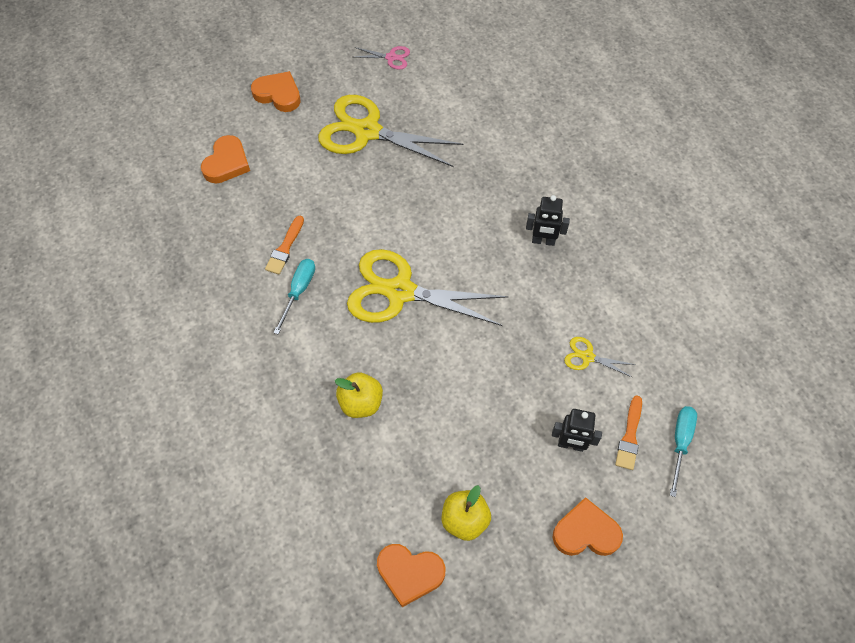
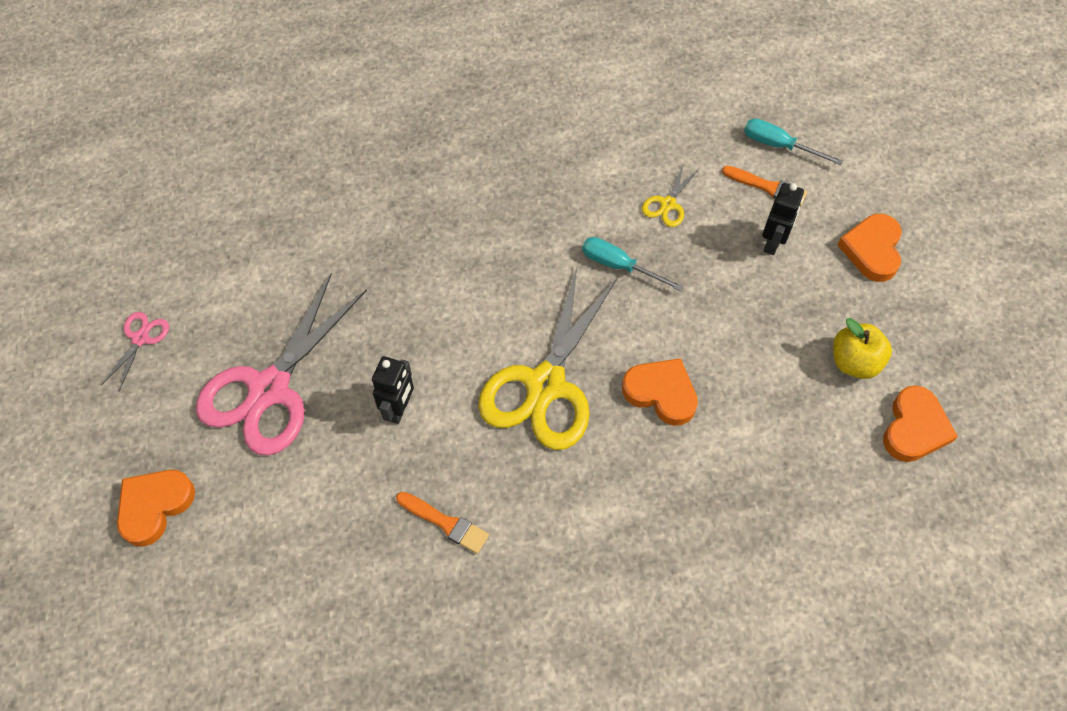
camera: 80 degrees left, 0 degrees up
(227, 163) = (267, 596): orange heart -> orange heart (661, 393)
(299, 291) = (521, 511): turquoise screwdriver -> turquoise screwdriver (619, 266)
(361, 403) = (698, 453): yellow apple -> none
(367, 132) = (270, 389): yellow scissors -> pink scissors
(543, 241) = (504, 215): black robot -> black robot (399, 409)

